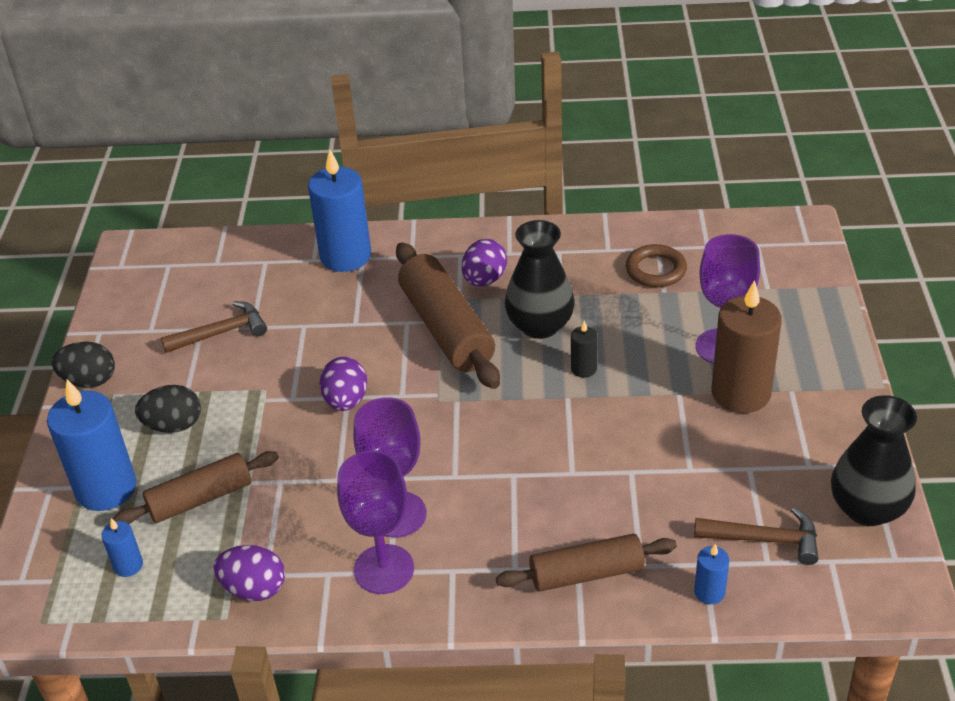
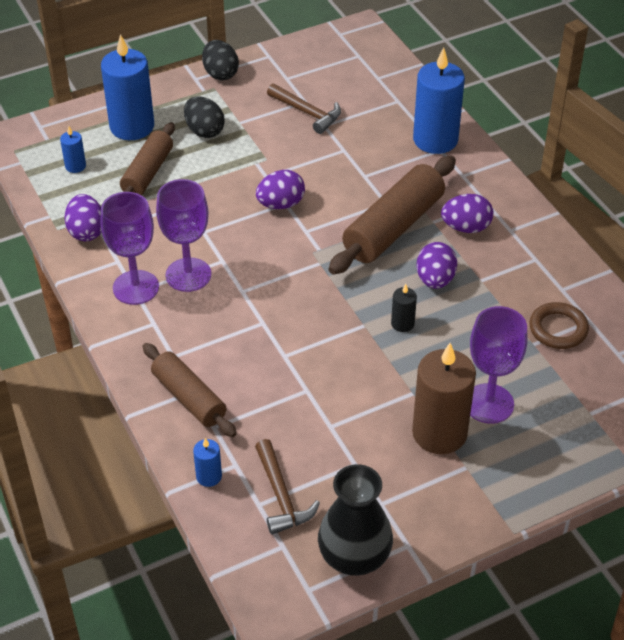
camera: 60 degrees right, 5 degrees up
(200, 499) = (148, 173): brown rolling pin -> brown rolling pin turned 75 degrees clockwise
(540, 325) = (435, 280): black vase -> purple egg

